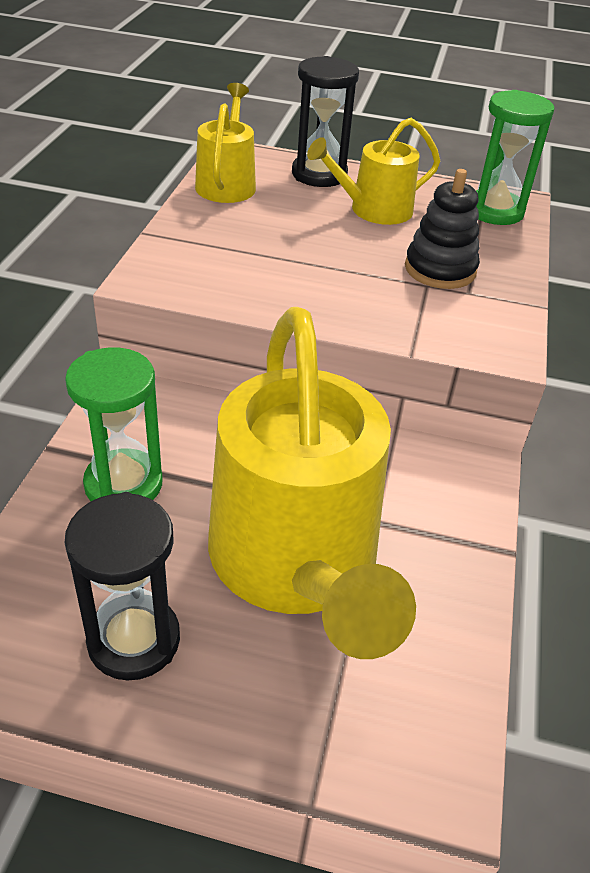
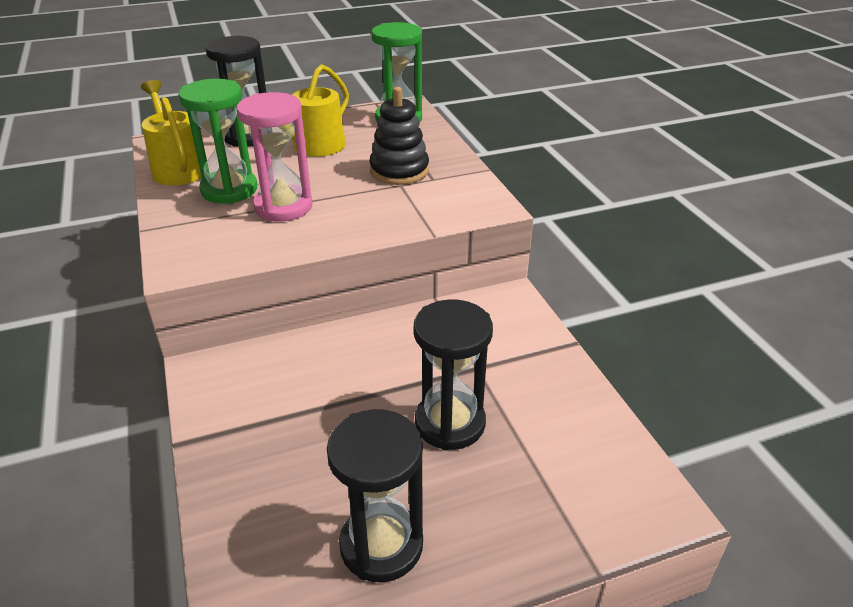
camera: 30 degrees left, 5 degrees down
(123, 484) = (268, 438): green hourglass -> green hourglass (229, 190)
(286, 261) = (283, 207): none -> pink hourglass
(297, 563) = (450, 423): yellow watering can -> black hourglass

